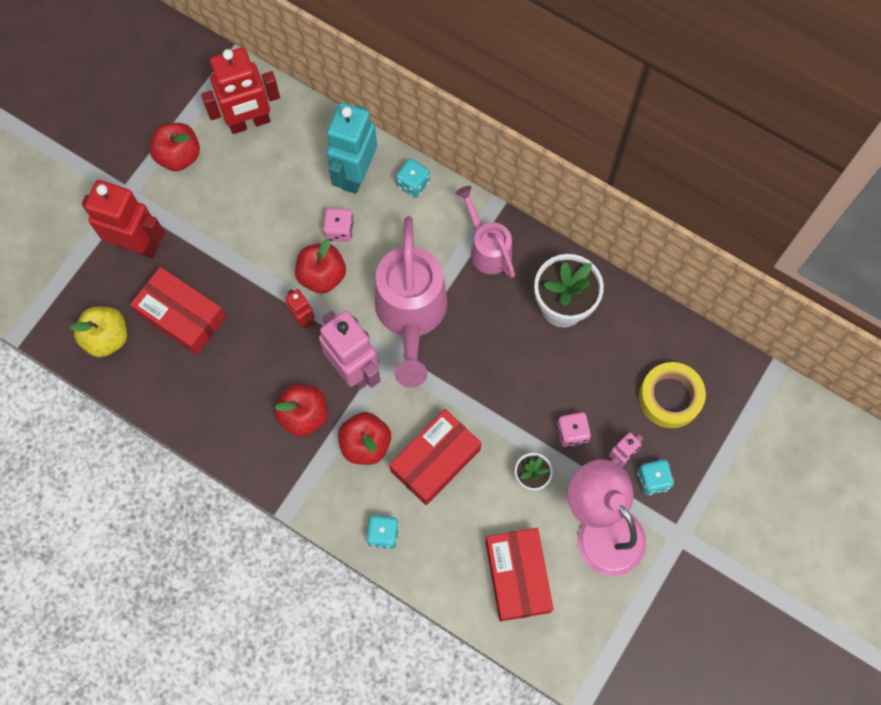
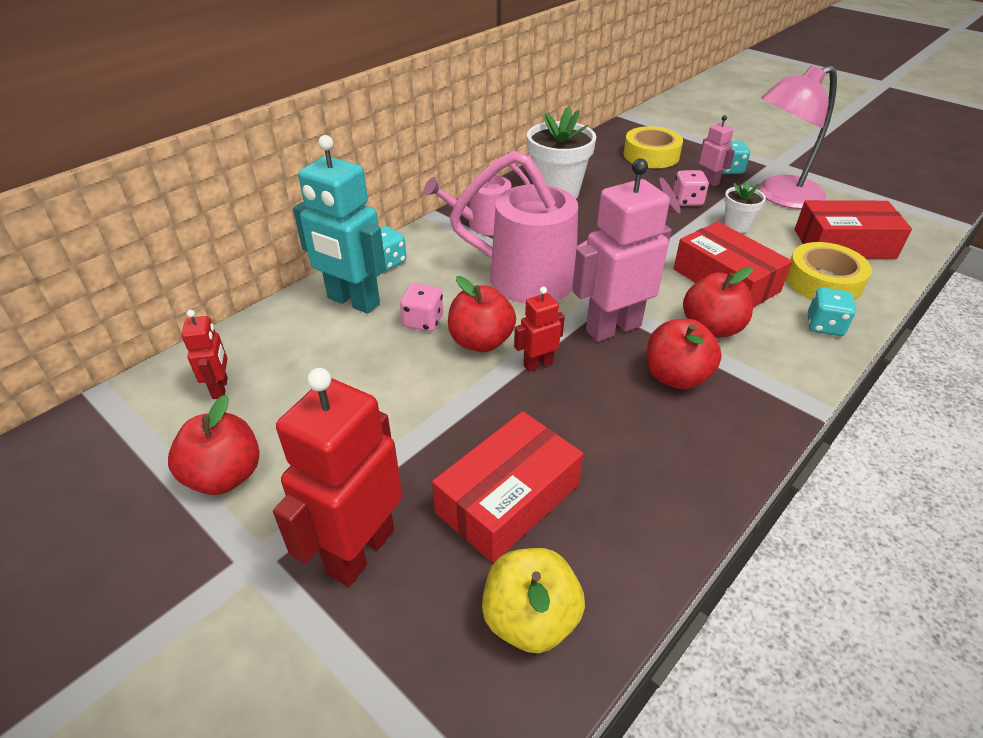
camera: 80 degrees left, 30 degrees down
(249, 122) = (220, 388): red robot -> red robot, size x0.50
(448, 544) = (823, 282): none -> yellow tape

